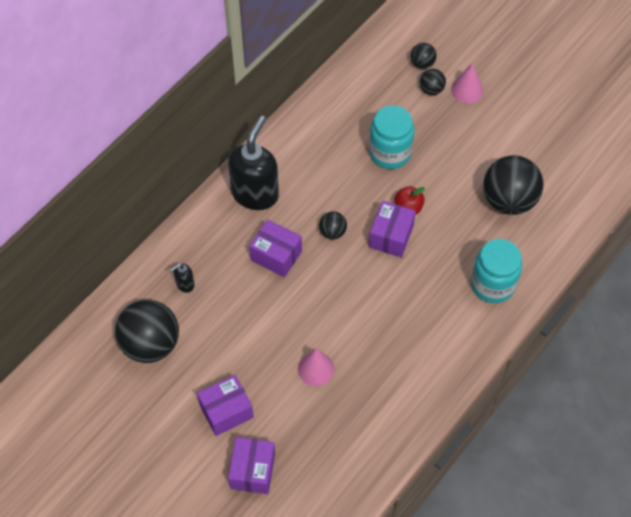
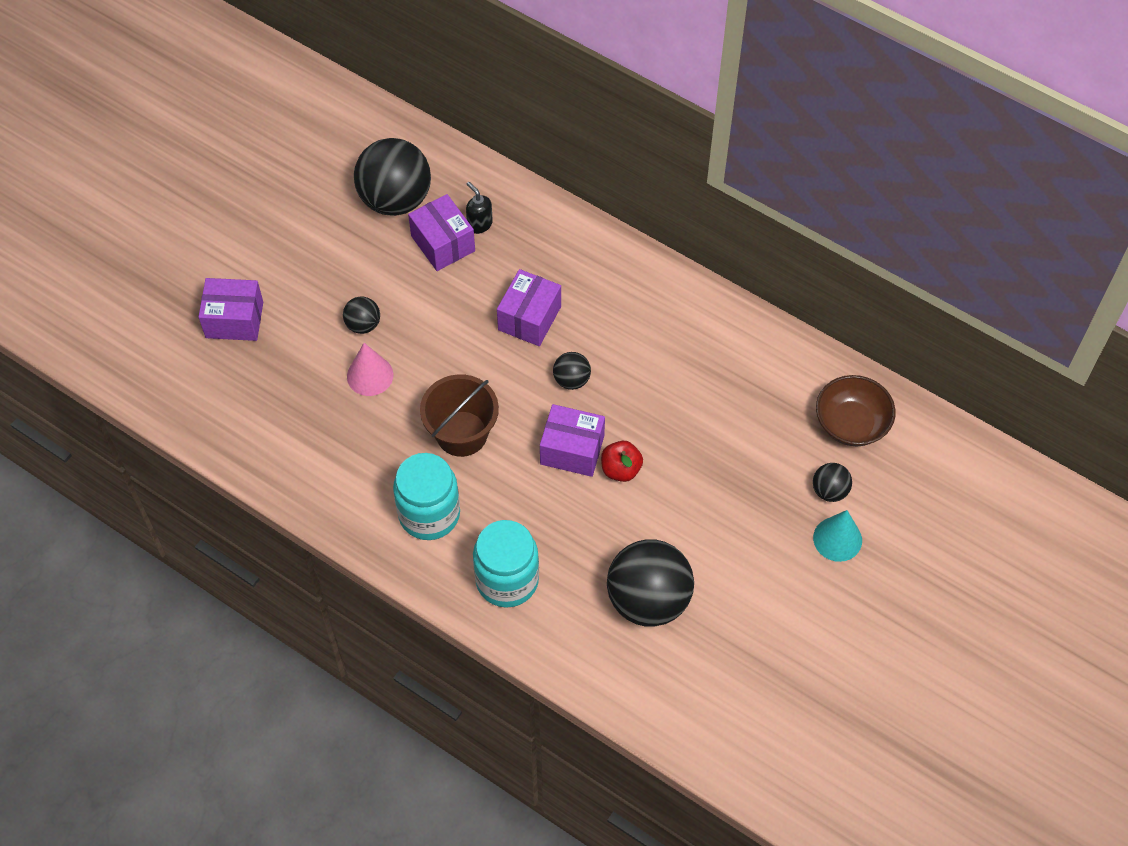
camera: 85 degrees right, 0 degrees up
(226, 411) = (310, 285): purple box -> purple box (443, 243)
(255, 193) = (621, 286): black soap dispenser -> none
(372, 307) = (461, 433): none -> brown bucket
(382, 71) = (851, 424): none -> brown bowl
(390, 153) = (709, 441): turquoise jar -> turquoise jar (429, 514)
(422, 63) = (876, 476): black ball -> black ball (363, 324)
(467, 90) = (837, 539): pink cone -> turquoise cone

